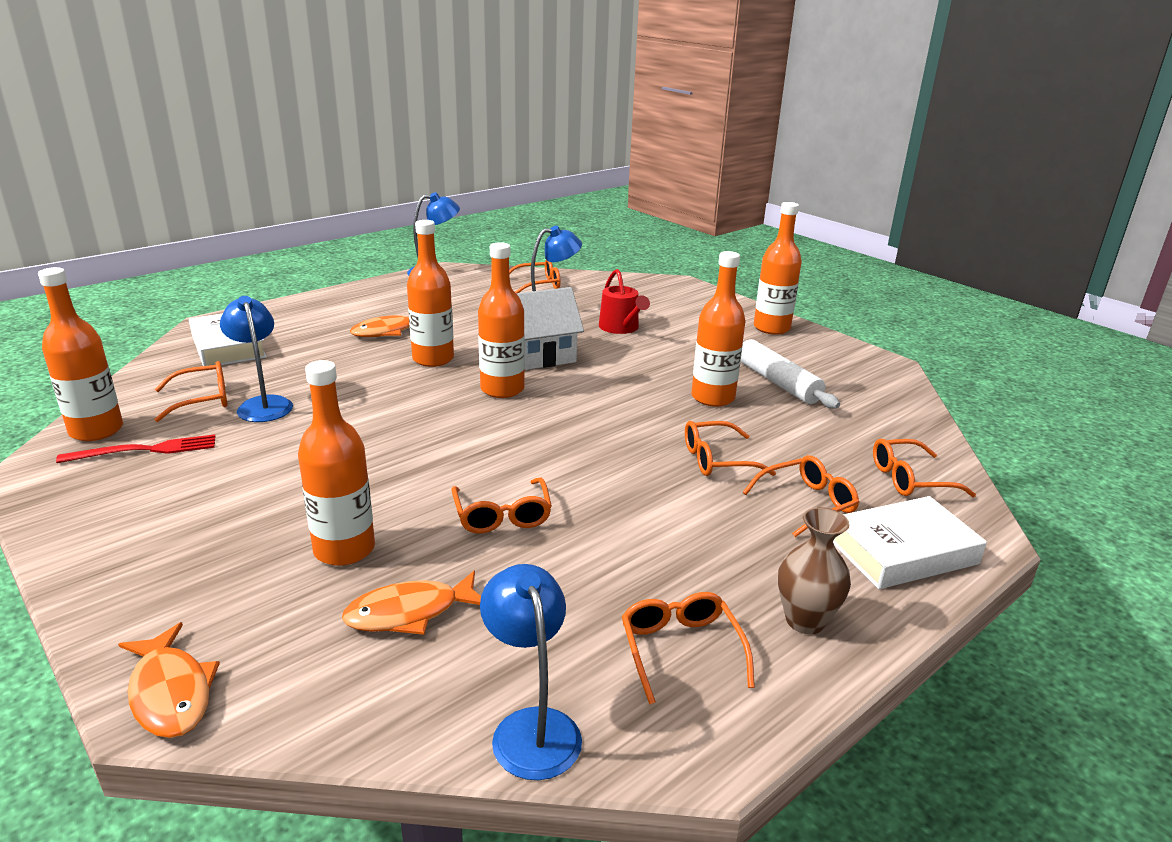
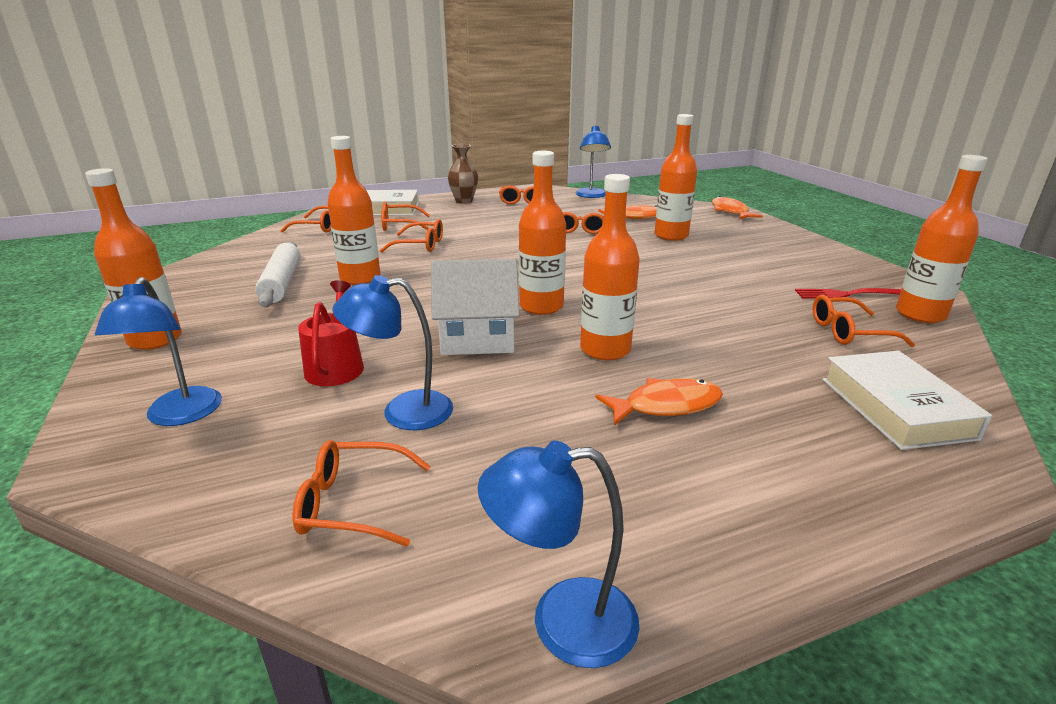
camera: 160 degrees left, 0 degrees up
(263, 404) = (780, 320): blue lamp -> blue lamp (180, 416)

